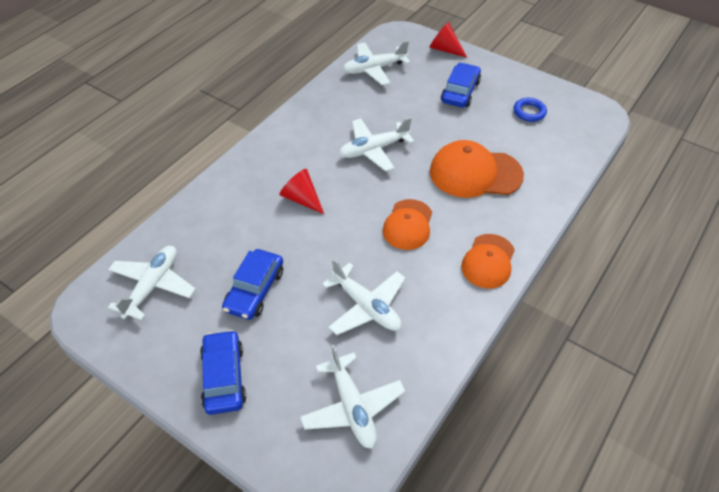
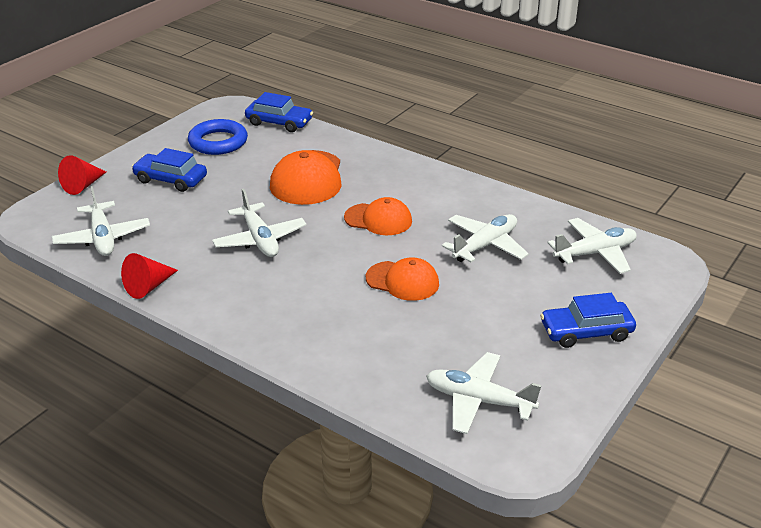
camera: 90 degrees left, 15 degrees down
(254, 290) = (474, 318): blue car -> blue car (279, 122)
(302, 199) = (337, 290): red cone -> red cone (148, 286)
(488, 261) = (424, 178): orange cap -> orange cap (402, 281)
(529, 112) = (218, 142): blue ring -> blue ring, size x1.65

